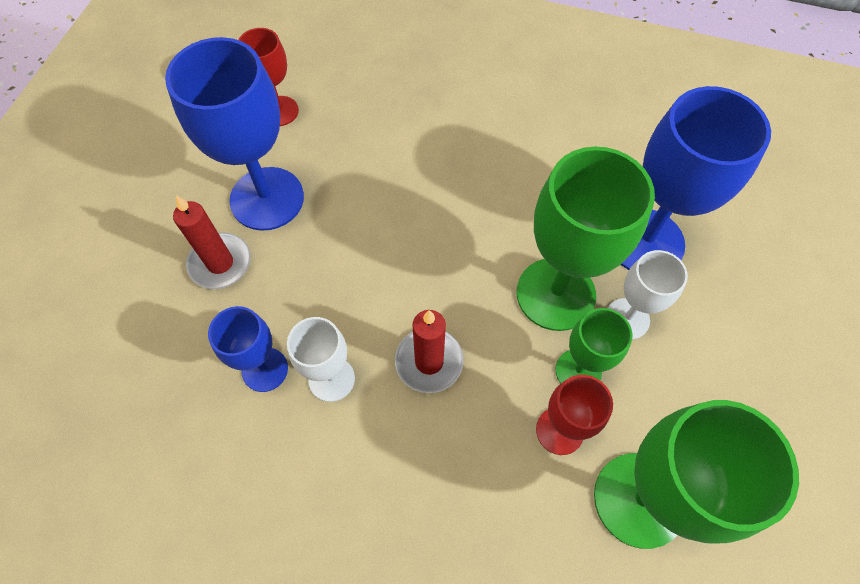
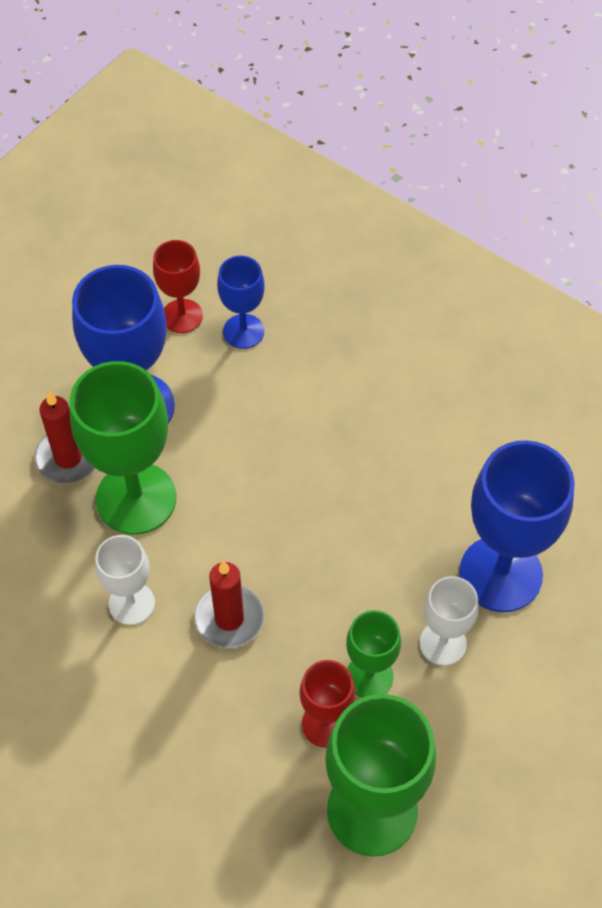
camera: 20 degrees right, 5 degrees down
(265, 369) = (74, 574): blue goblet -> blue goblet (243, 331)
(555, 294) = (382, 595): green goblet -> green goblet (136, 498)

